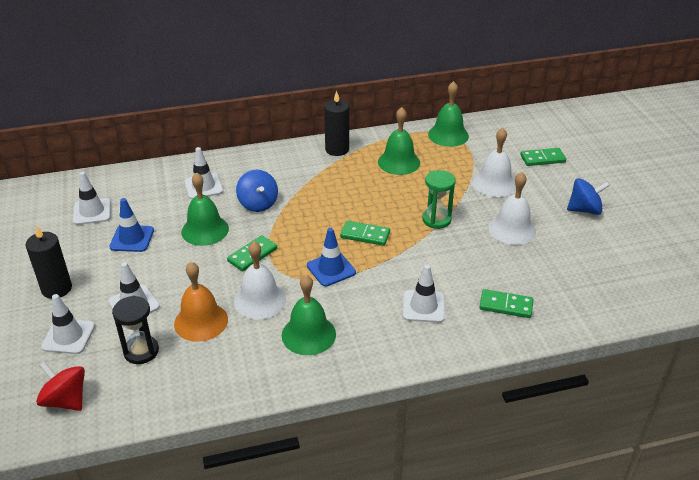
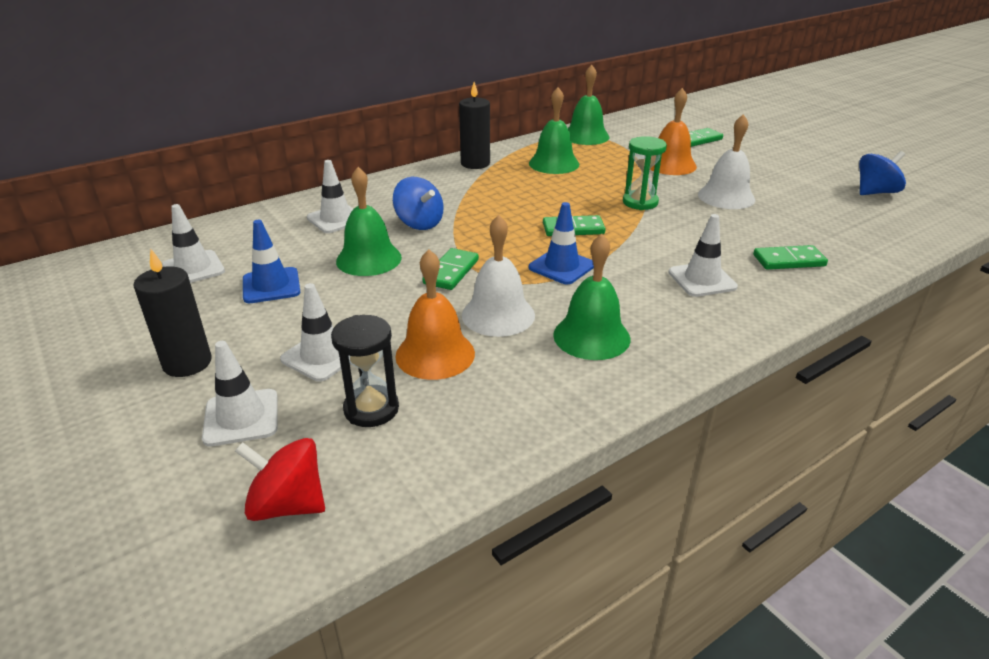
camera: 20 degrees left, 5 degrees down
(494, 183) = (670, 165): white bell -> orange bell
(584, 210) = (779, 170): blue spinning top -> blue spinning top (875, 192)

